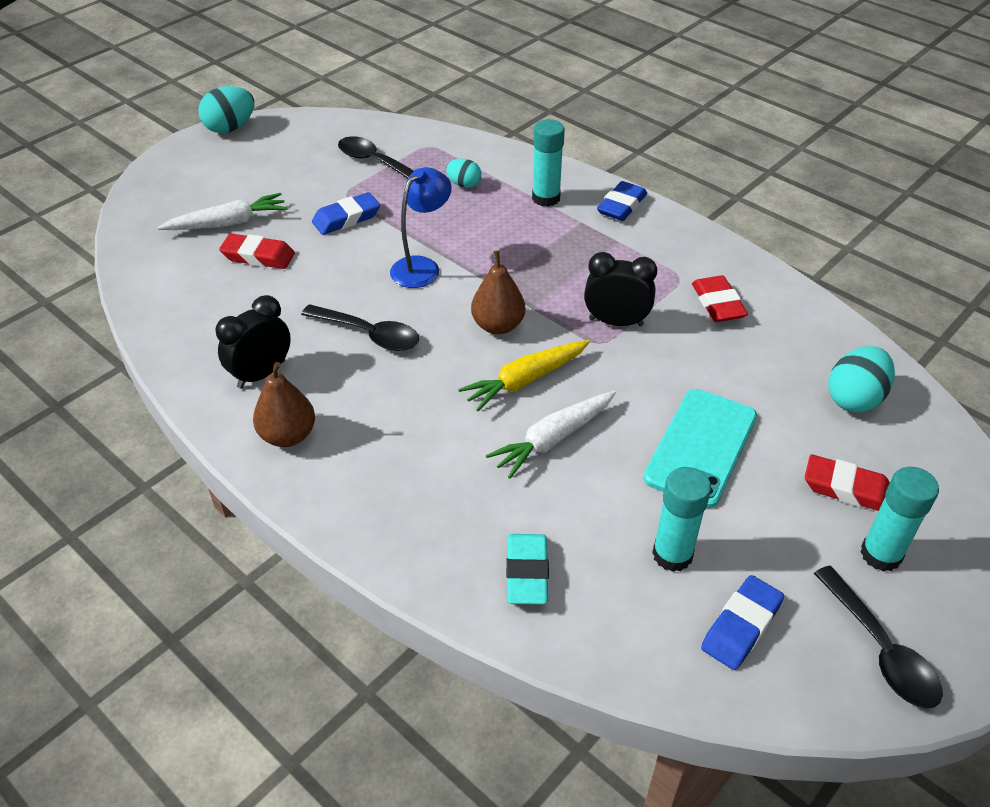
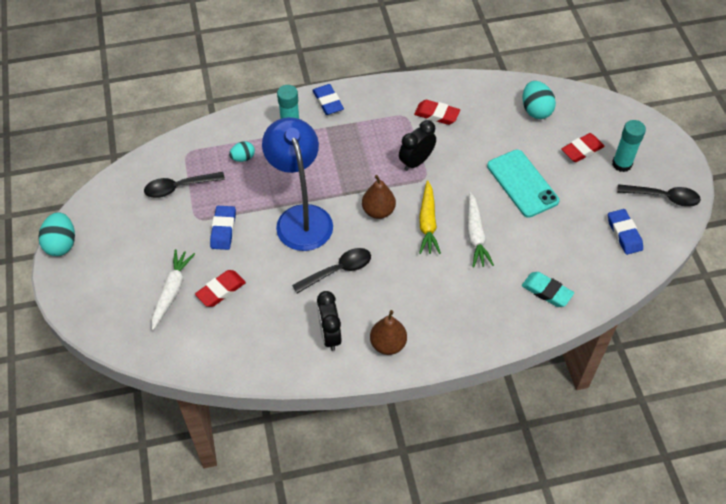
camera: 55 degrees left, 10 degrees up
(422, 266) = (301, 217): blue lamp -> blue lamp, size x1.71
(672, 554) = (573, 233): turquoise glue stick -> none

